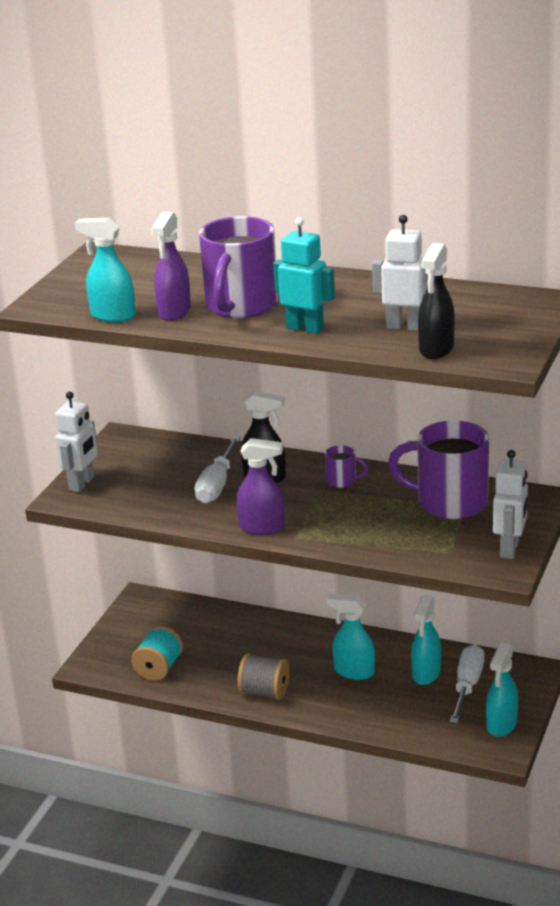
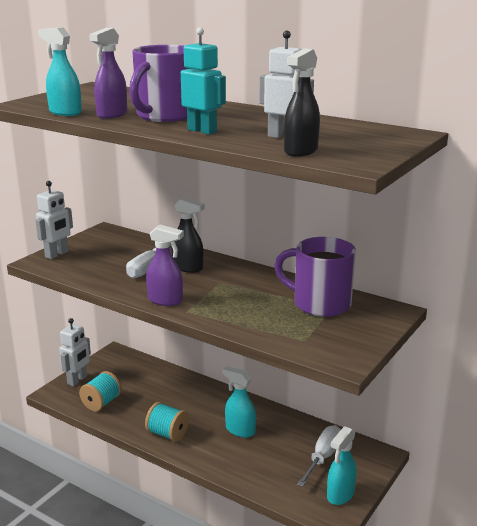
camera: 10 degrees right, 5 degrees down
(264, 692) = (167, 434): grey spool -> turquoise spool
(342, 481) = (244, 278): purple mug -> none
(426, 674) = (294, 442): turquoise spray bottle -> none
(510, 549) = (356, 345): white robot -> white robot (77, 380)

